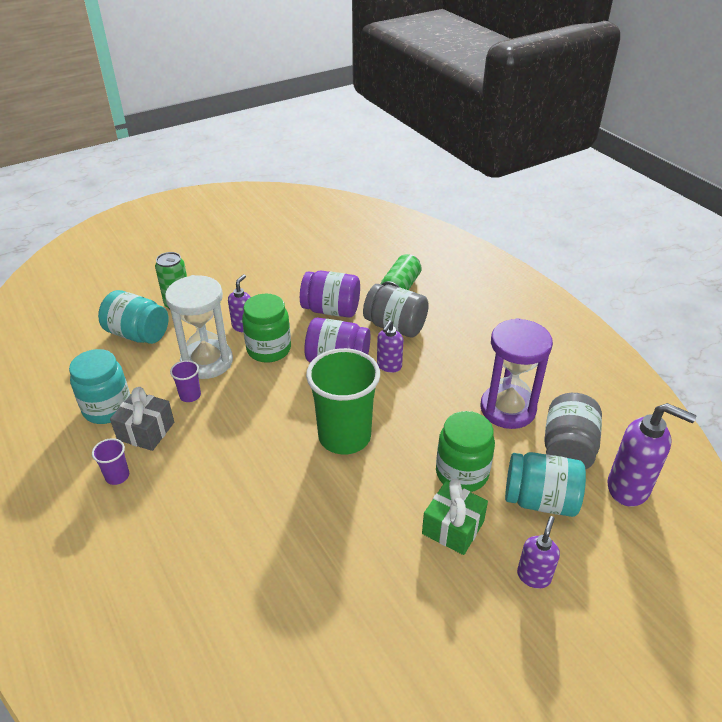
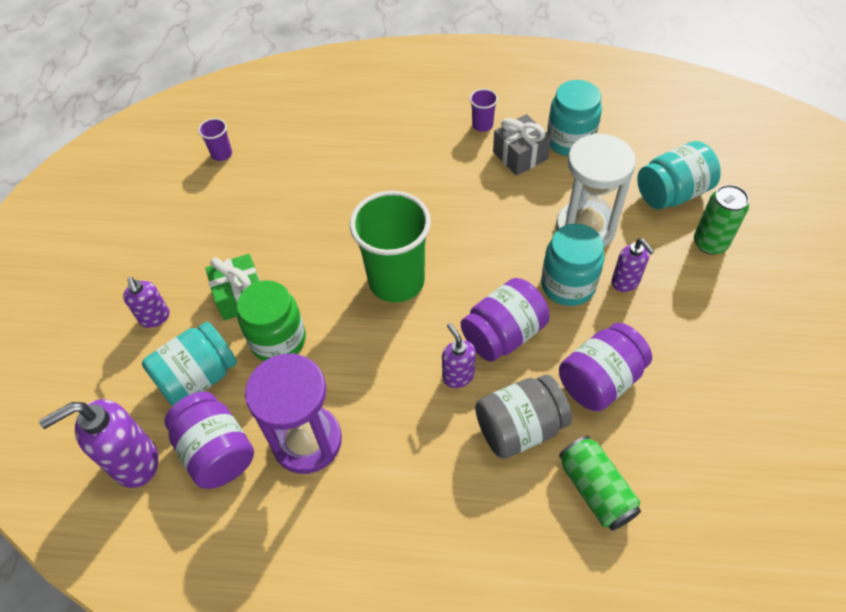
camera: 130 degrees right, 15 degrees up
(190, 395) = (543, 198): purple cup -> purple cup (222, 154)
(269, 349) = (568, 285): green jar -> turquoise jar
(567, 448) = (217, 451): grey jar -> purple jar

